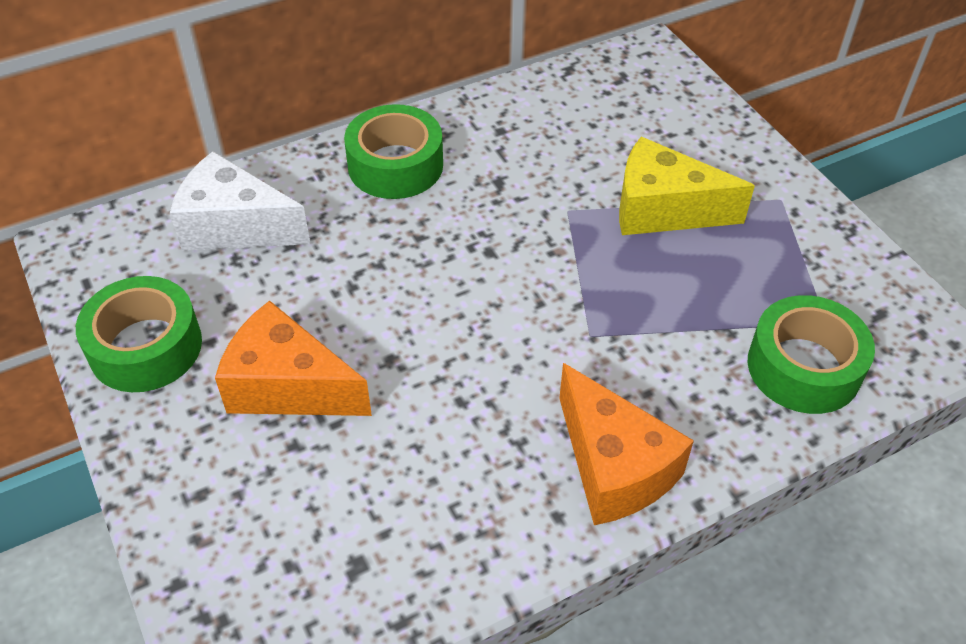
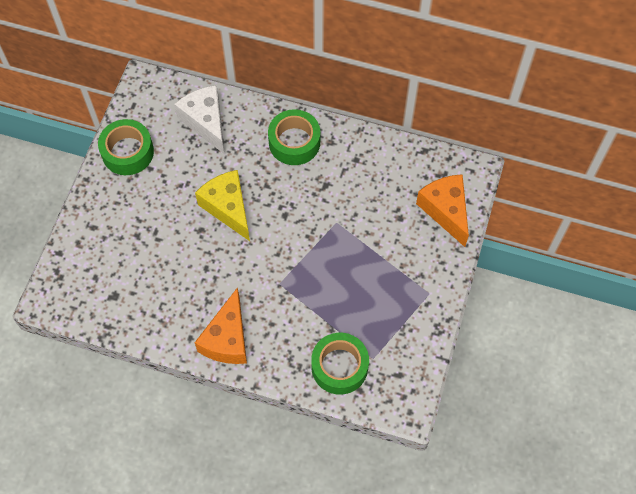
camera: 45 degrees right, 15 degrees up
(288, 386) = (157, 210): orange cheese -> orange cheese (445, 210)
(663, 209) = (374, 255): yellow cheese -> yellow cheese (228, 208)

